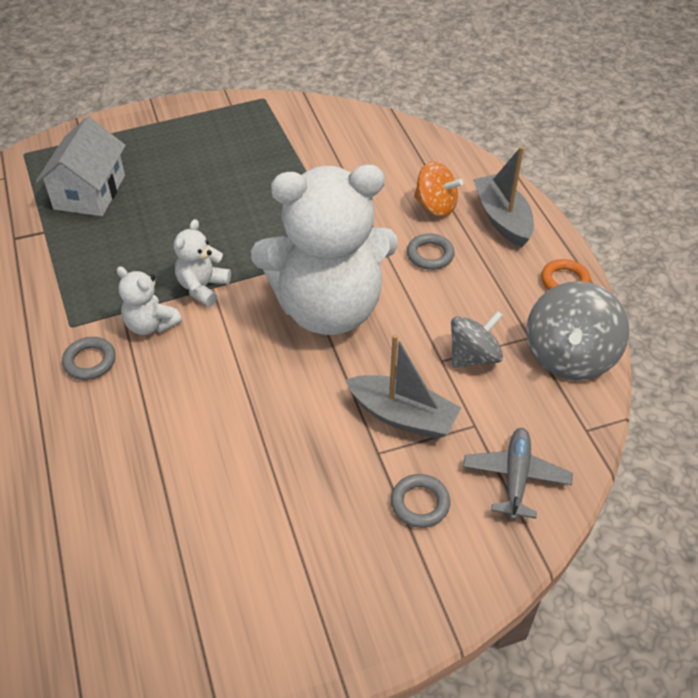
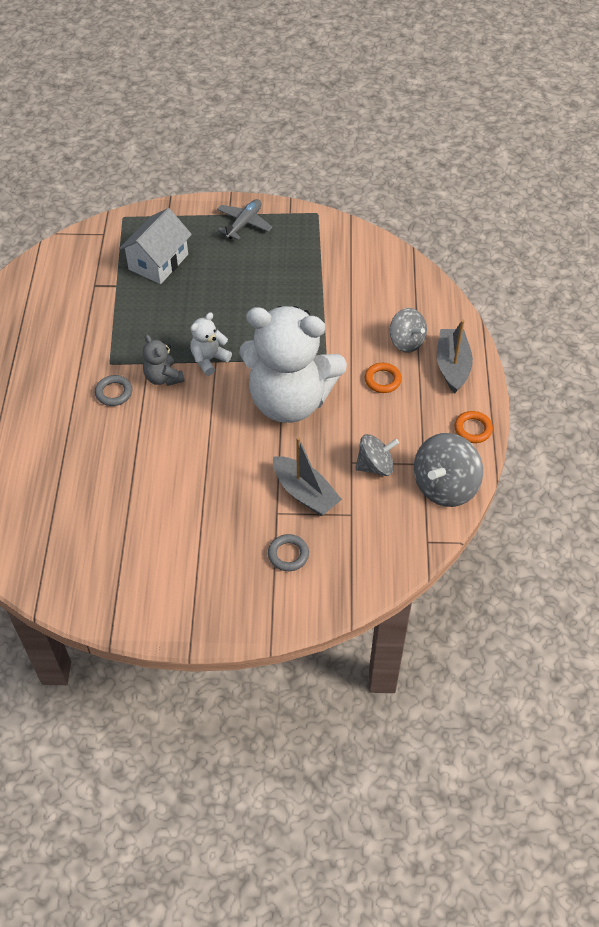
camera: 20 degrees right, 5 degrees up
(151, 324) = (163, 377): white teddy bear -> grey teddy bear
(430, 255) = (382, 380): grey ring -> orange ring
(435, 206) = (406, 341): orange spinning top -> grey spinning top
(515, 477) = (360, 558): grey plane -> grey plane (244, 223)

